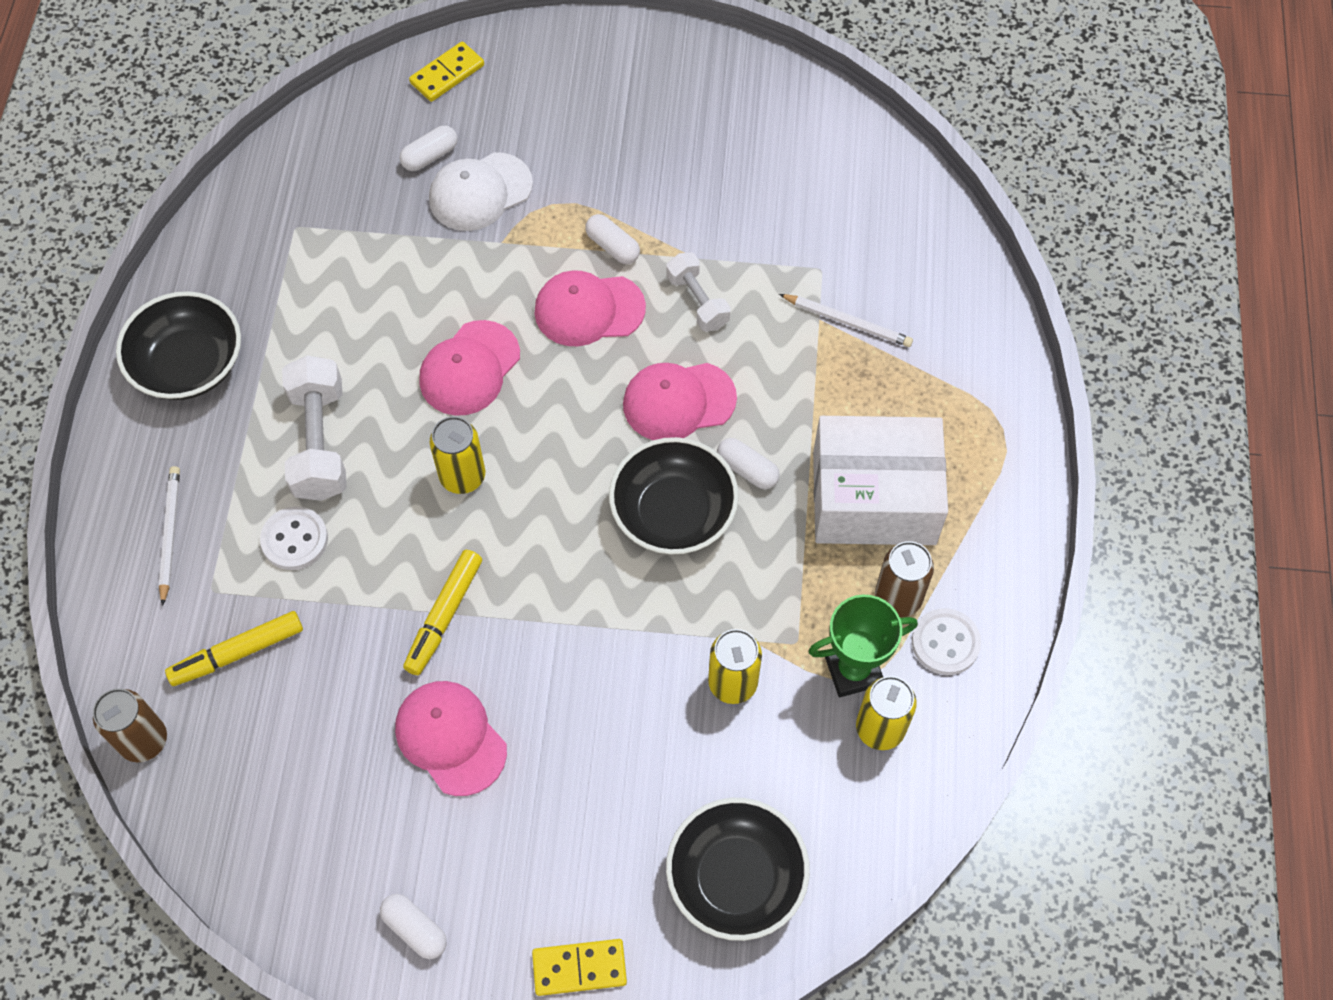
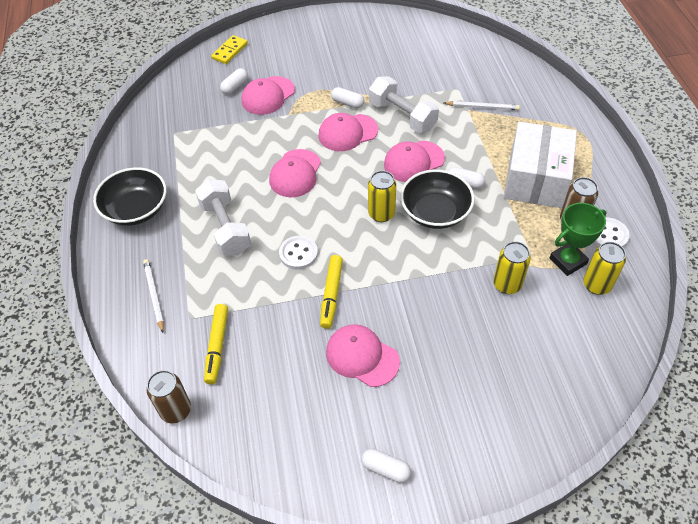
camera: 15 degrees left, 10 degrees down
(237, 653) = (217, 346): yellow marker -> yellow marker turned 45 degrees counterclockwise
(295, 539) = (229, 279): white button -> white button (298, 253)
(462, 476) = (313, 224): yellow can -> yellow can (381, 214)
(480, 192) = (268, 96): white cap -> pink cap
(579, 968) = (493, 460): yellow domino -> none
(697, 301) = (402, 116): white dumbbell -> white dumbbell, size x1.62
(736, 878) = (559, 383): black bowl -> none
(874, 498) = (536, 179): white box -> white box turned 60 degrees counterclockwise

